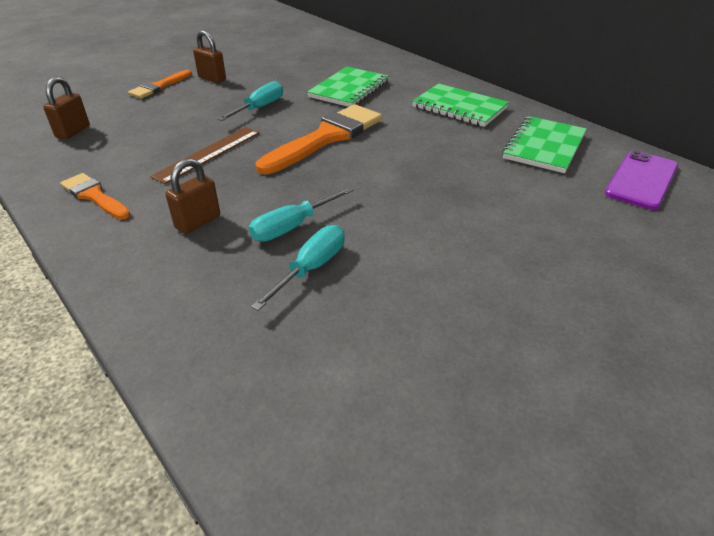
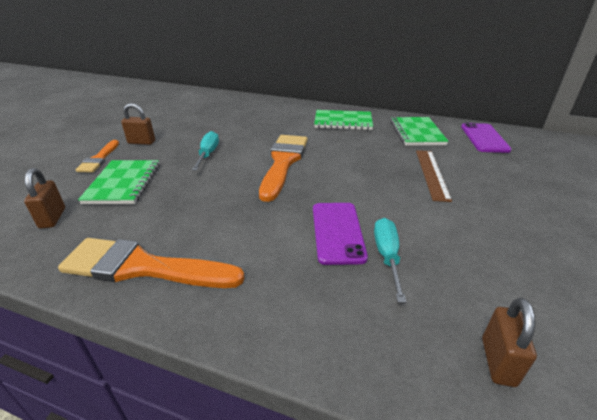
camera: 30 degrees left, 5 degrees down
(94, 196) = (143, 267): orange brush -> orange brush, size x1.80
(198, 222) = (263, 255): brown padlock -> brown padlock (498, 361)
(208, 154) = (207, 199): brown ruler -> brown ruler (431, 174)
(292, 227) = (337, 232): turquoise screwdriver -> purple phone
(349, 89) = (259, 126): green notebook -> green notebook (123, 183)

